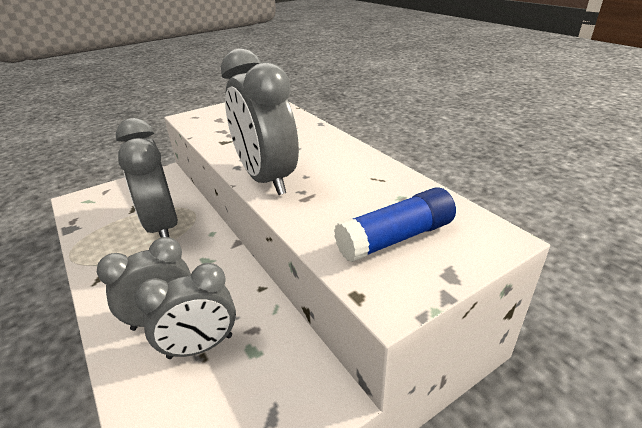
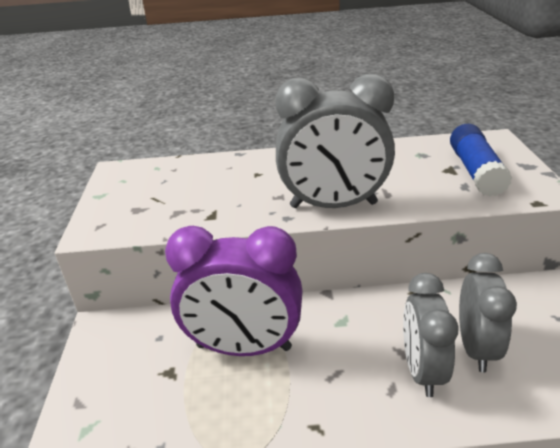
camera: 60 degrees left, 0 degrees up
(162, 226) = (244, 347): grey clock -> purple clock

